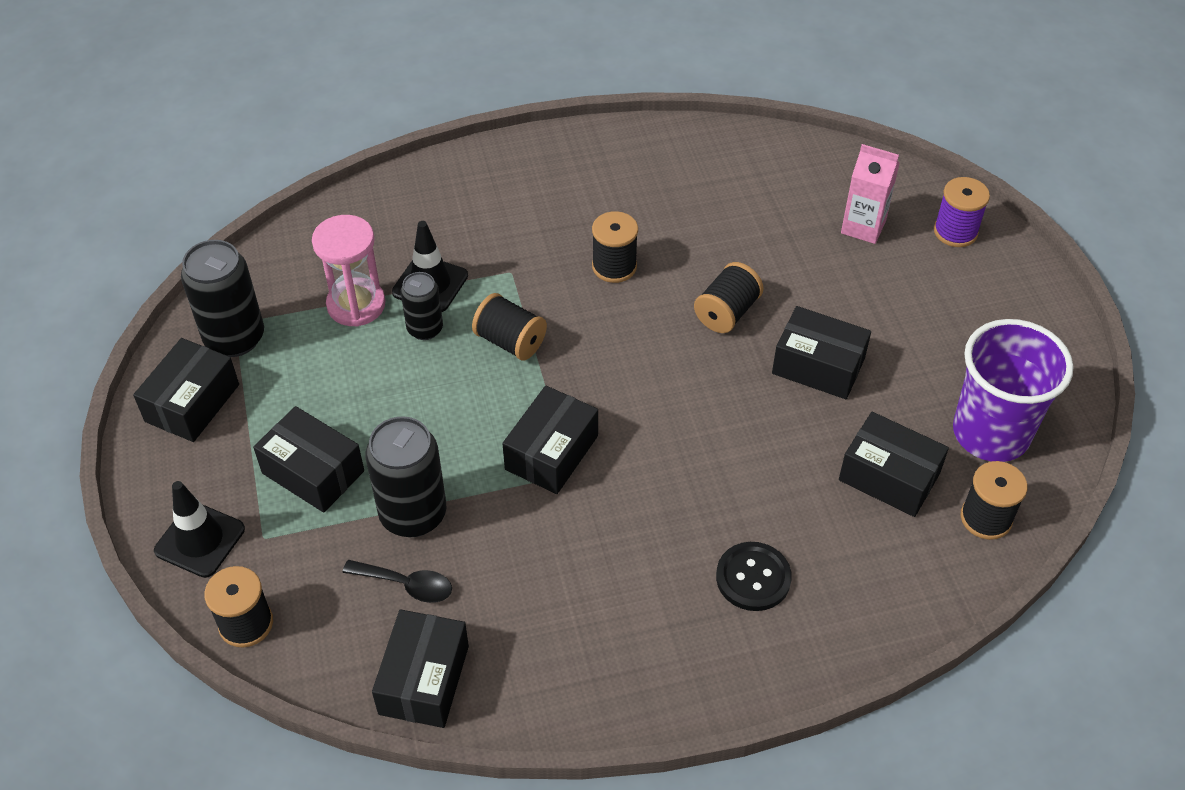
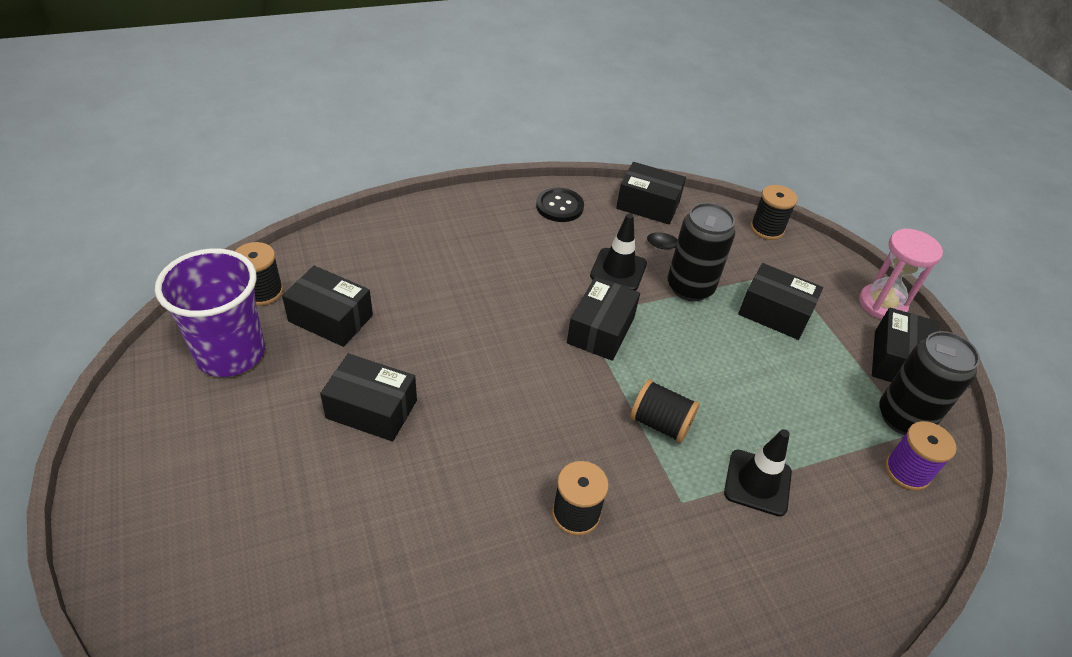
camera: 170 degrees right, 5 degrees down
(200, 540) = (825, 270): black traffic cone -> black traffic cone (618, 270)
(356, 304) = (817, 456): pink hourglass -> pink hourglass (882, 304)
(424, 680) = (648, 205): black box -> black box turned 75 degrees counterclockwise
(425, 329) = (742, 433): black can -> none
(726, 312) = (456, 462): black spool -> none
(753, 578) = (445, 254): black button -> black button (559, 206)
(863, 227) = (284, 588): pink carton -> none
(955, 232) = (169, 587): purple spool -> purple spool (907, 471)

